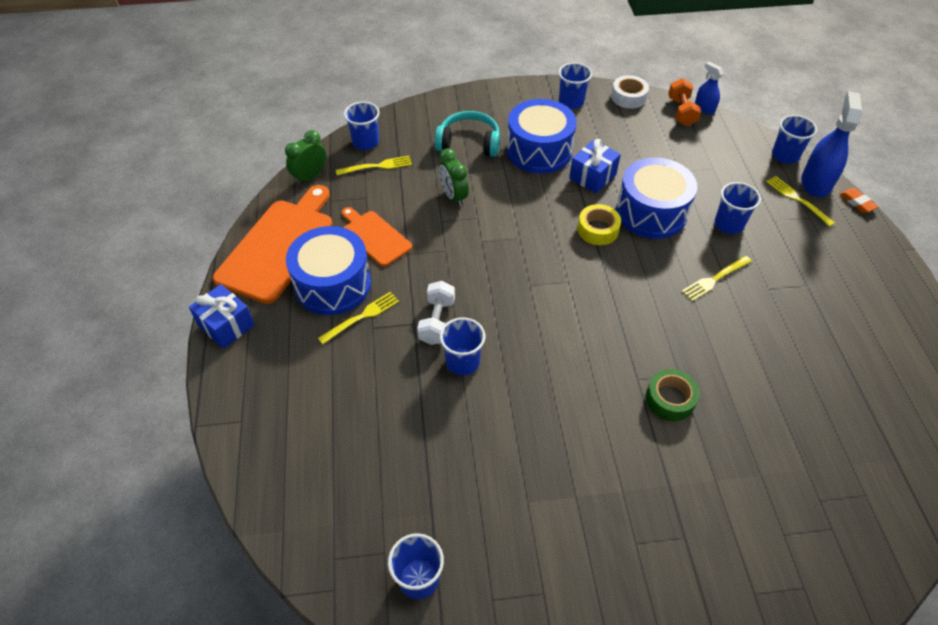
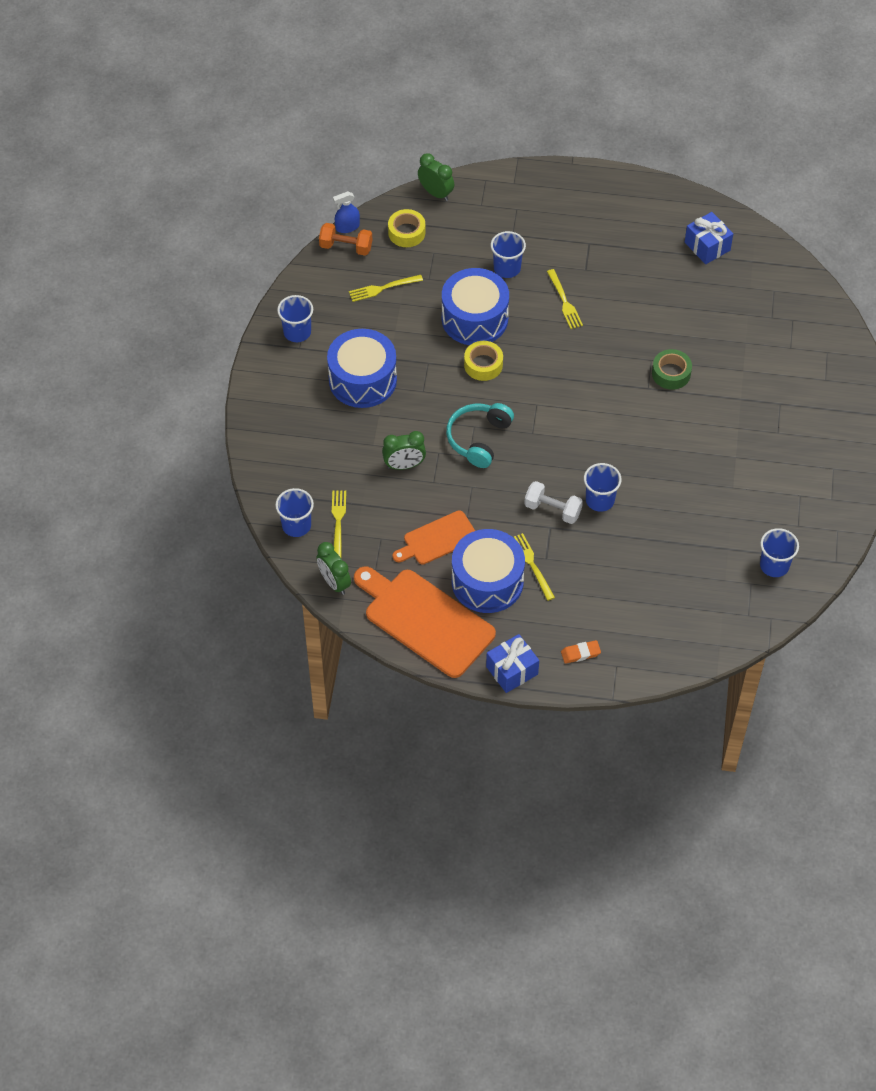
camera: 75 degrees left, 5 degrees up
(469, 143) = (330, 435): turquoise headphones -> turquoise headphones (478, 438)
(592, 176) = (414, 348): blue gift -> blue gift (707, 246)
(628, 97) = (307, 282): white tape -> none
(724, 146) = (406, 232): none -> yellow tape
(785, 156) = (436, 193): blue cup -> green clock
(797, 199) = (493, 208): yellow fork -> yellow fork (382, 288)
(816, 183) = (477, 186): blue spray bottle -> none
(857, 202) = (510, 169): orange eraser -> orange eraser (580, 653)

